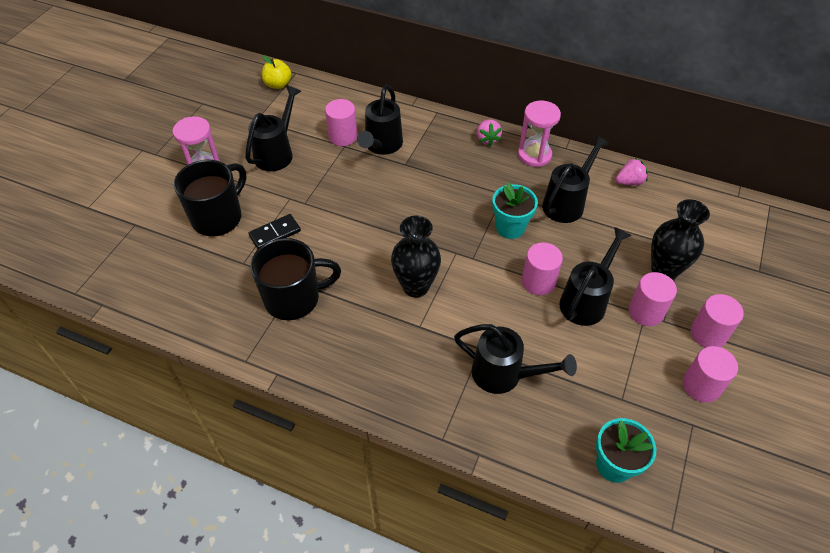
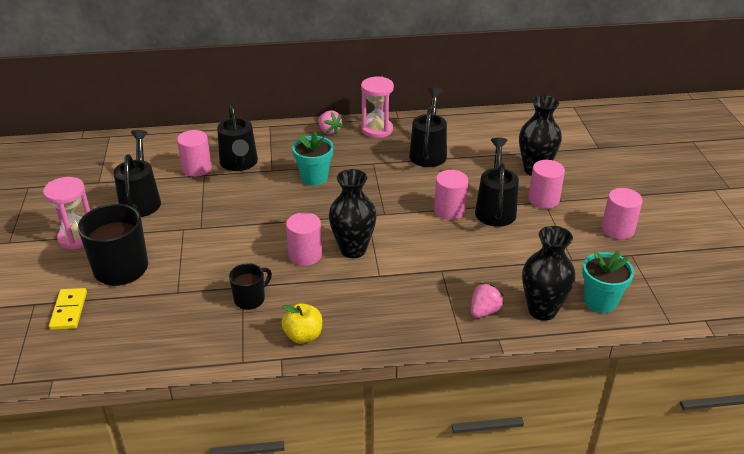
camera: 30 degrees left, 15 degrees down
(154, 243) = (69, 311): none -> yellow domino
(275, 233) = (191, 259): black domino -> none
(278, 84) = (98, 150): yellow apple -> yellow apple (303, 336)
(294, 298) = (250, 299): black mug -> black mug, size x0.54
(504, 374) = (474, 280): black watering can -> none
(510, 227) = (398, 183): turquoise flower pot -> turquoise flower pot (314, 178)
(545, 444) = (542, 310): none -> black vase
(629, 182) = (464, 124): pink strawberry -> pink strawberry (484, 311)
(708, 334) = (596, 197): pink cylinder -> pink cylinder (305, 255)

